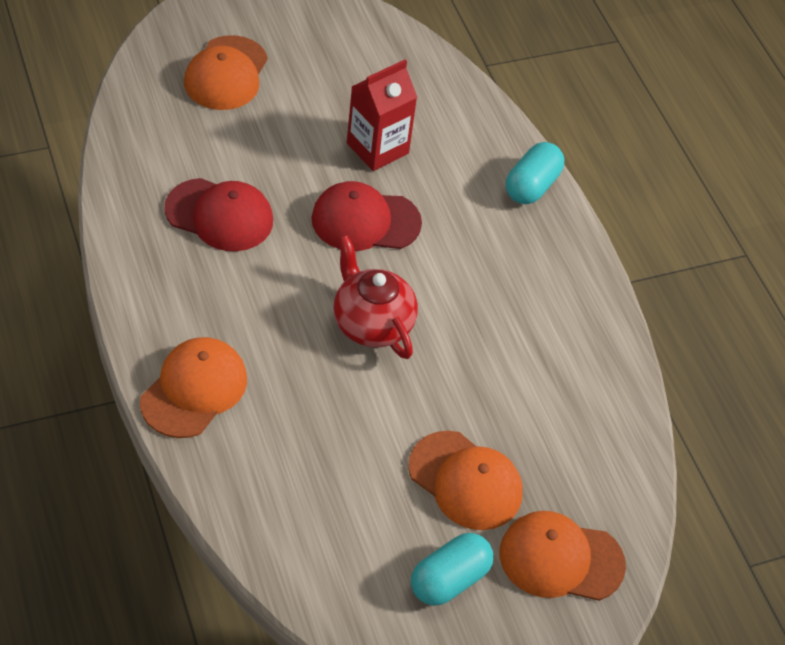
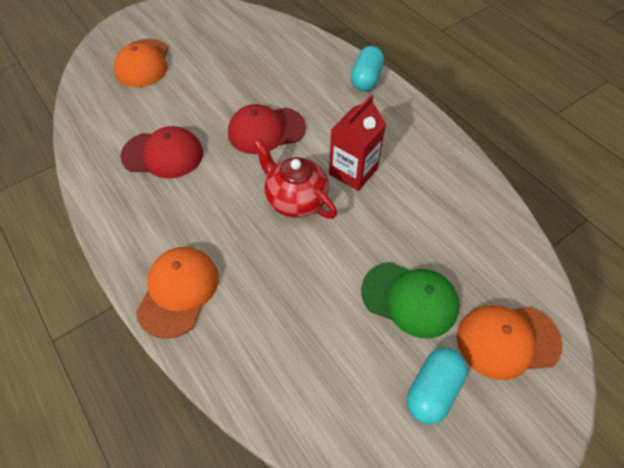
camera: 10 degrees left, 5 degrees up
(377, 148) = (258, 82): red carton -> red carton (353, 171)
(465, 481) = (410, 299): orange cap -> green cap

